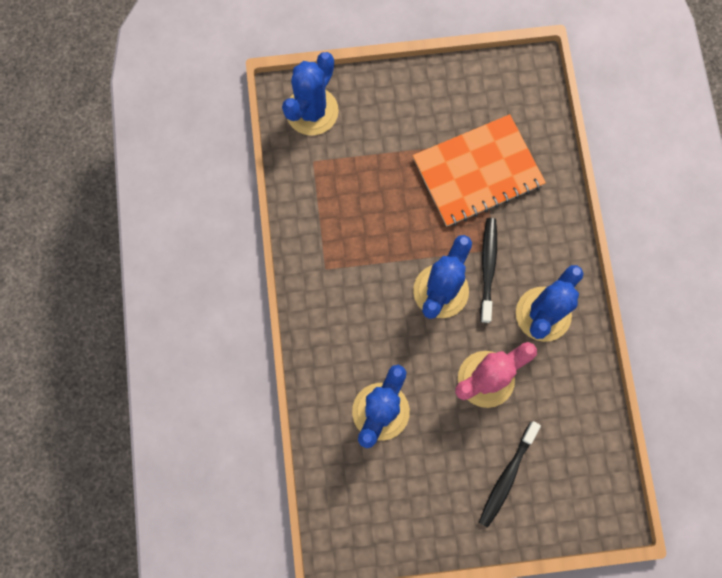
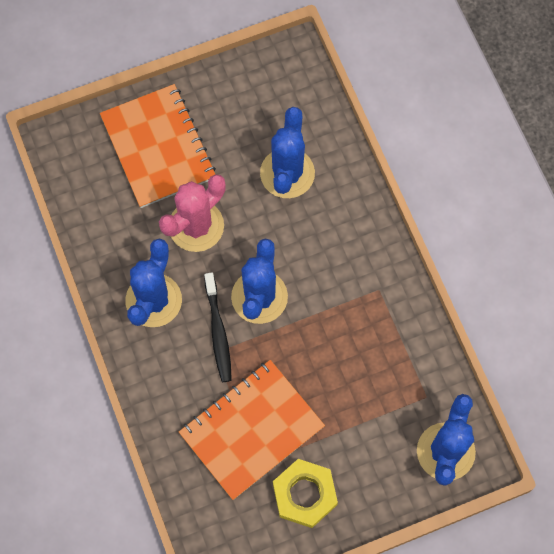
camera: 165 degrees right, 5 degrees down
(445, 107) = (304, 494): none -> yellow nut
(507, 477) = (158, 147): black toothbrush -> orange notebook

